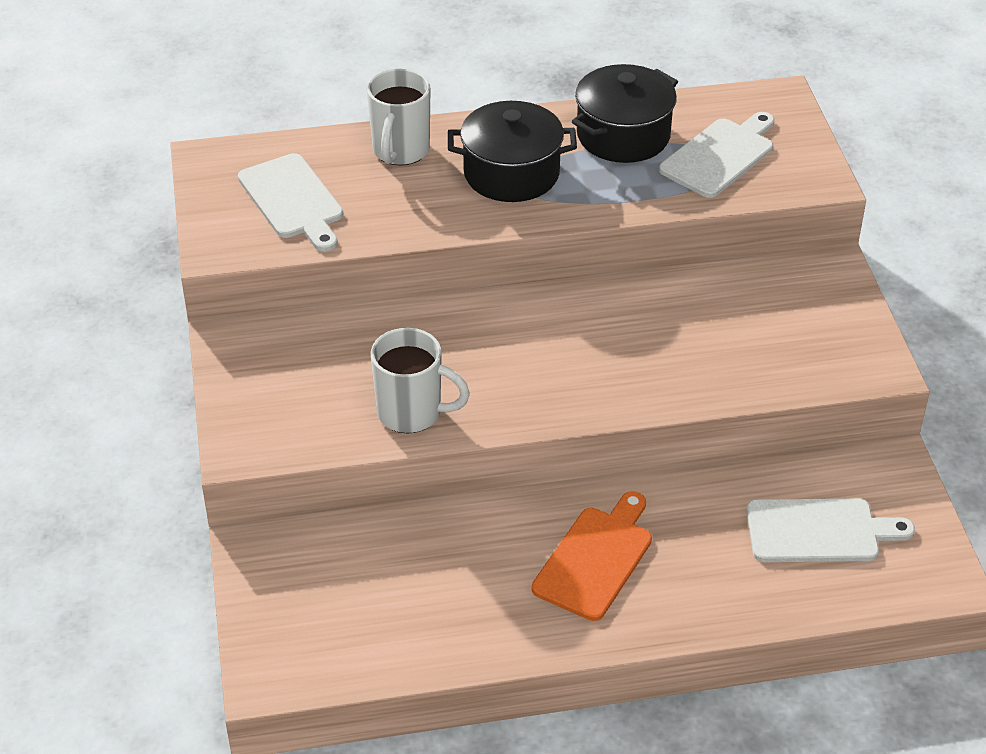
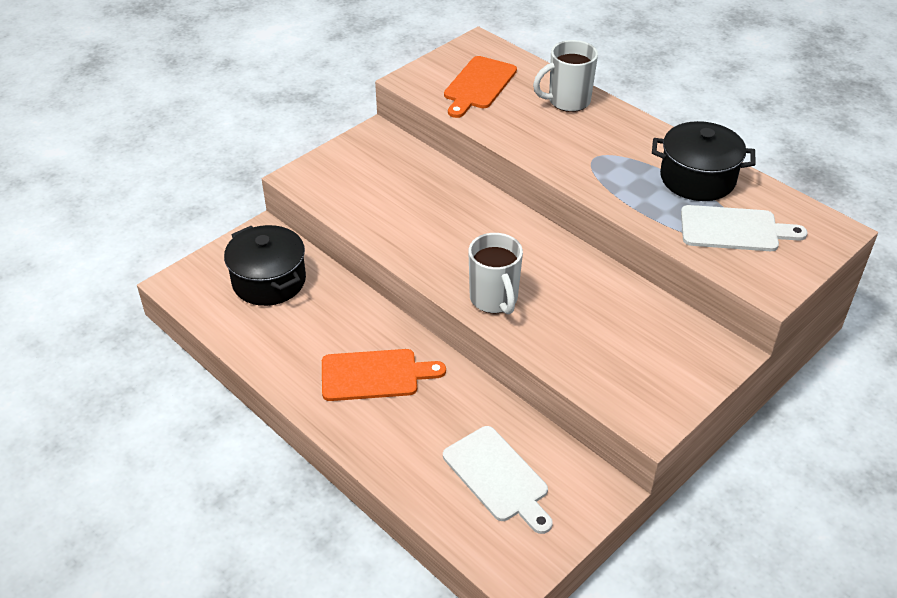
camera: 55 degrees right, 0 degrees up
(293, 200) = (478, 85): white cutting board -> orange cutting board
(412, 413) = (386, 225): white mug -> white mug (494, 299)
(511, 173) = (601, 150): black pot -> black pot (269, 281)

